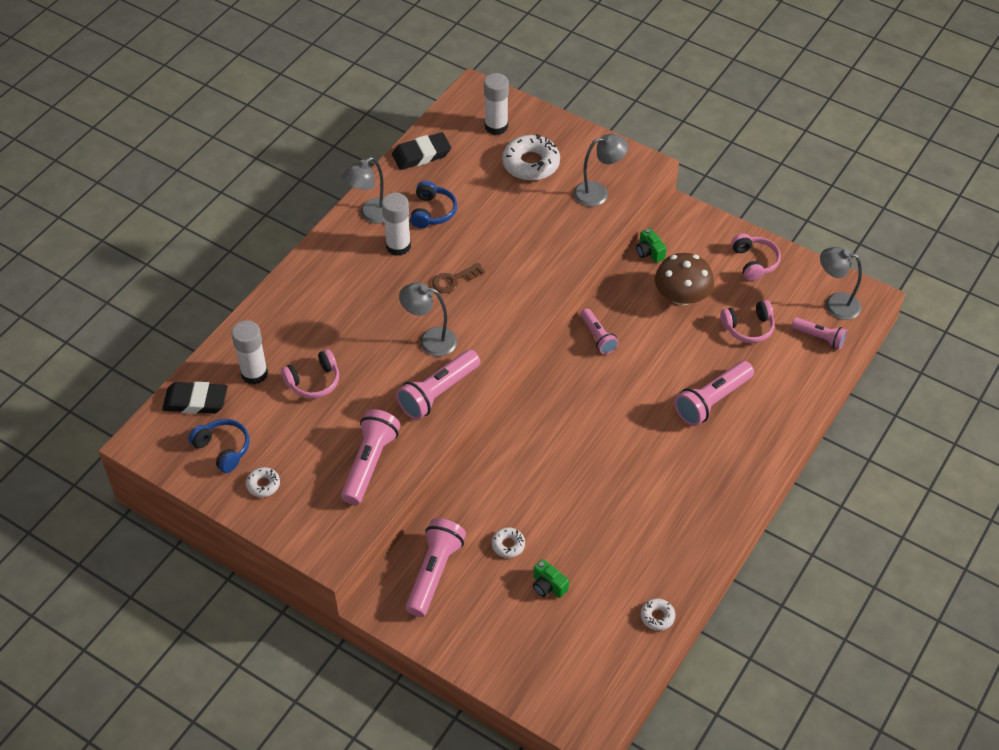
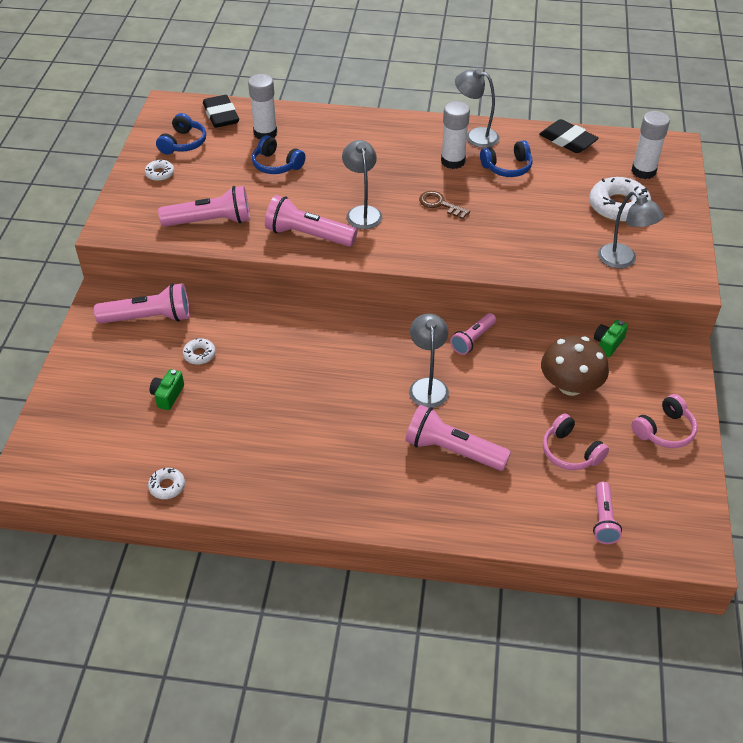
camera: 65 degrees right, 5 degrees down
(314, 381) = (276, 165): pink headphones -> blue headphones
(835, 304) = (663, 521): grey lamp -> grey lamp (427, 386)

